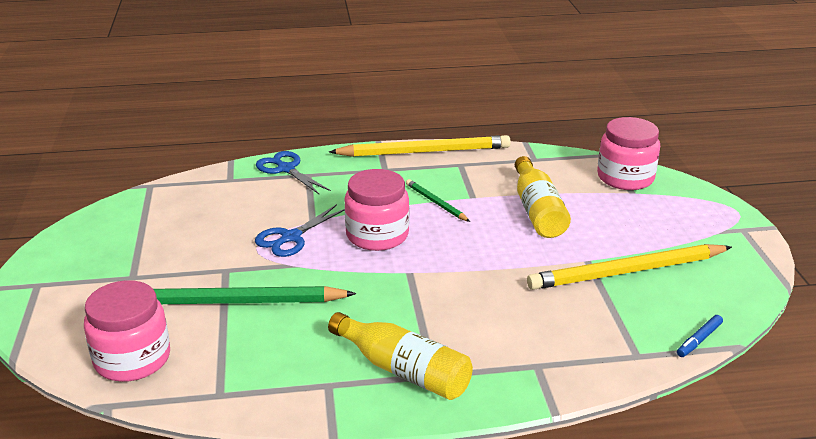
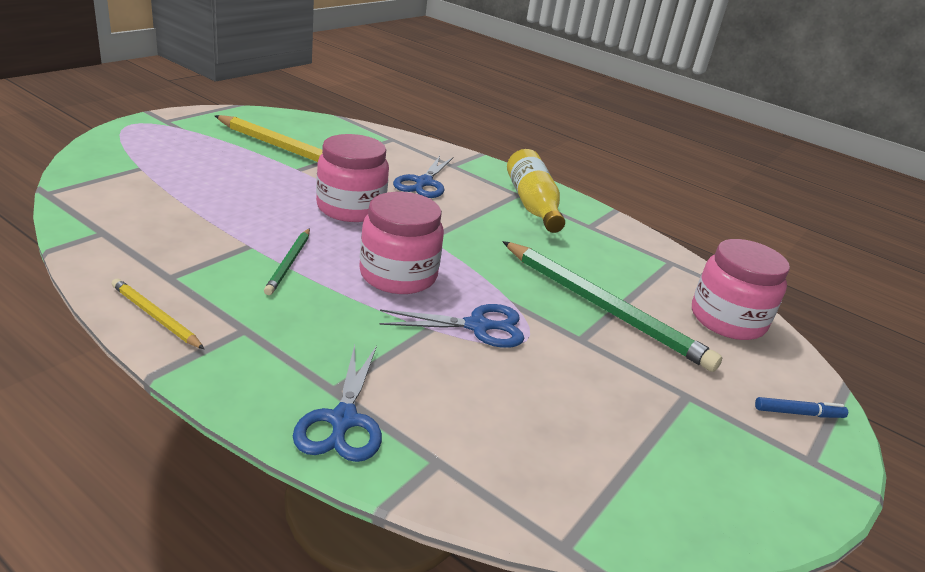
camera: 140 degrees left, 0 degrees up
(424, 151) = (155, 317): yellow pencil -> yellow pencil, size x0.49
(508, 320) = (423, 183): none -> blue scissors
(537, 211) = (237, 205): yellow bottle -> none
(625, 177) = (105, 175): pink jar -> pink jar (350, 208)
(699, 340) = (347, 124): blue marker -> blue marker (798, 413)

